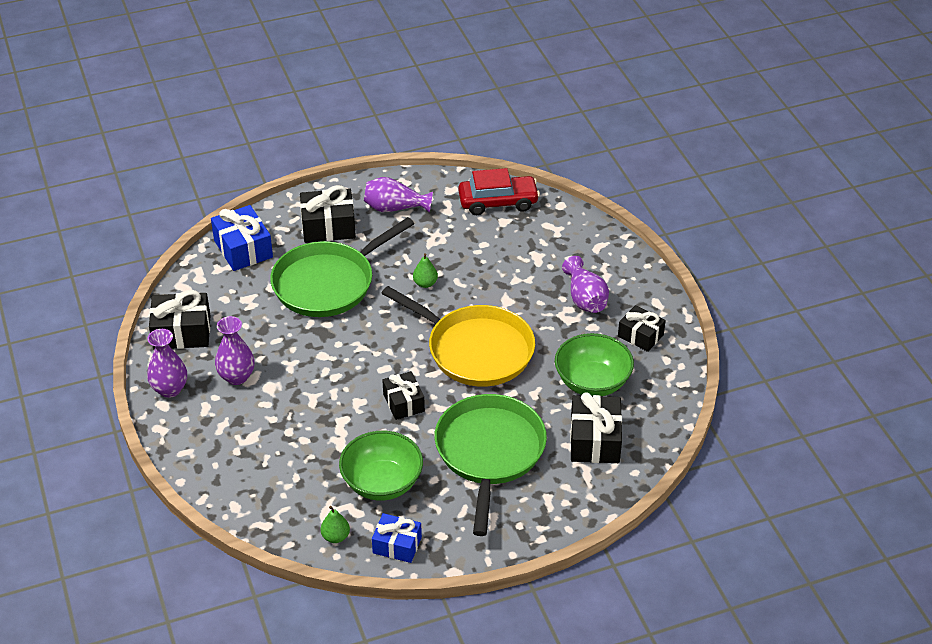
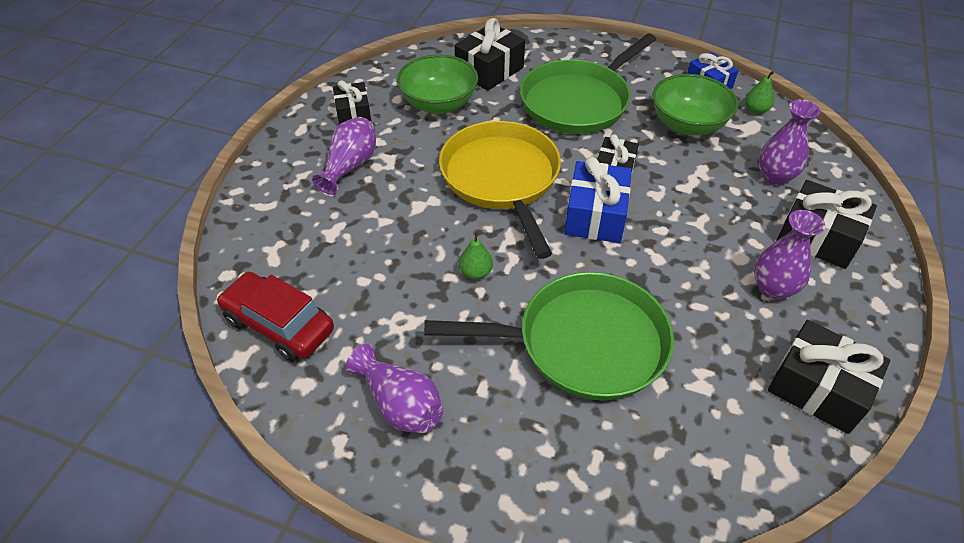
camera: 140 degrees left, 5 degrees up
(170, 389) = (863, 318): purple vase -> purple vase (775, 176)
(243, 249) = (659, 478): blue gift -> blue gift (595, 215)
(328, 227) = (512, 434): black gift -> black gift (818, 237)

